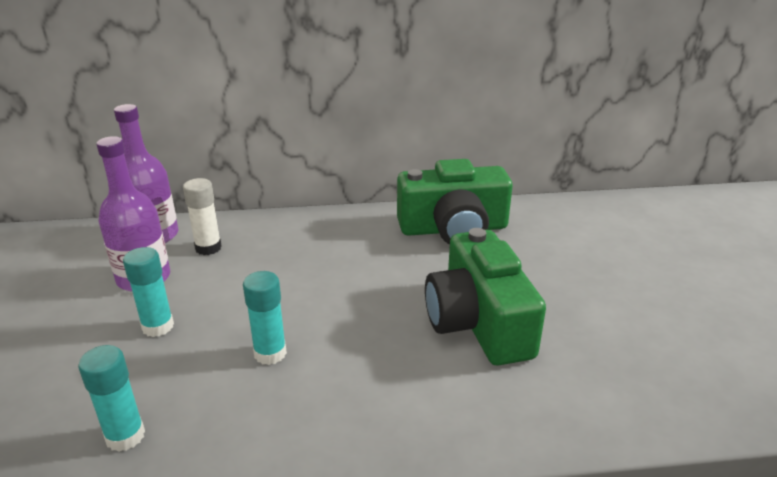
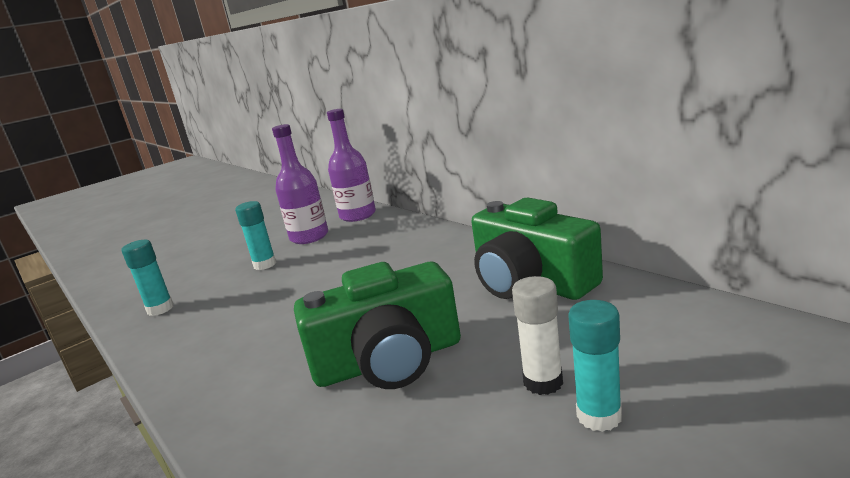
camera: 60 degrees right, 10 degrees down
(208, 248) = (364, 232): white glue stick -> white glue stick (543, 382)
(270, 353) = (266, 305): turquoise glue stick -> turquoise glue stick (599, 416)
(478, 322) = (389, 360): green camera -> green camera turned 150 degrees counterclockwise

